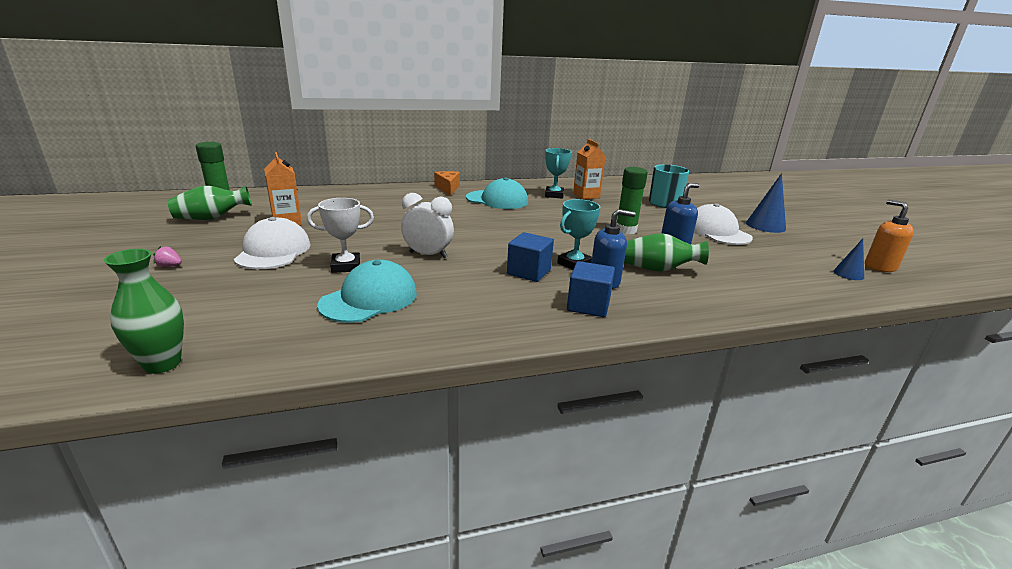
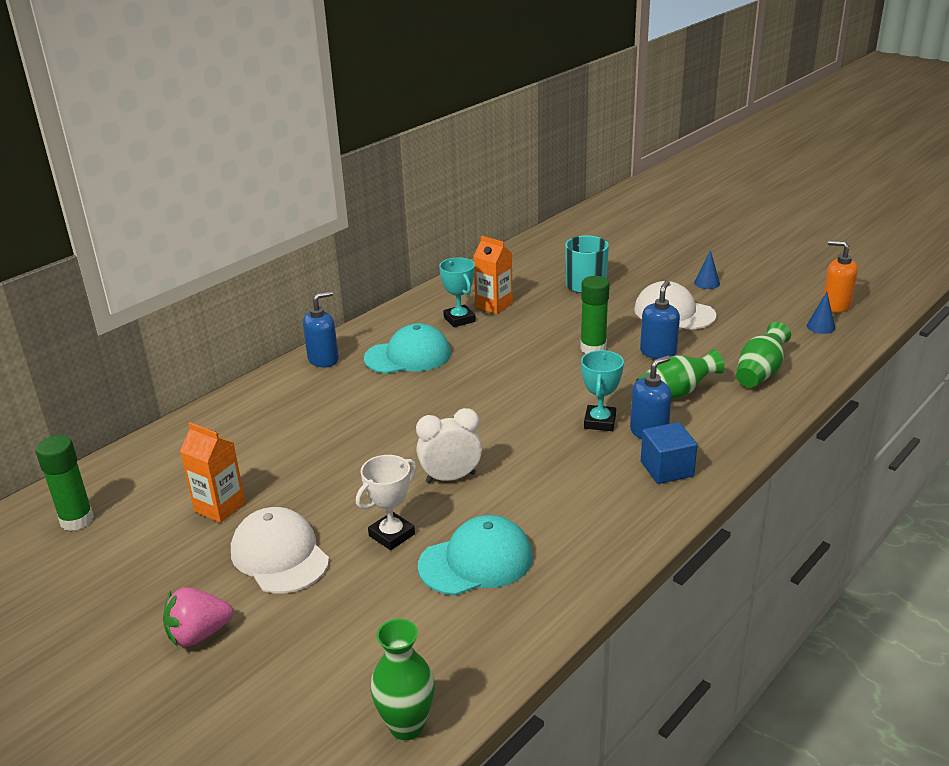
camera: 30 degrees left, 5 degrees up
(169, 266) = (199, 634): pink strawberry -> pink strawberry, size x2.01
(212, 218) = (109, 547): green vase -> green vase (760, 373)
(369, 299) = (476, 561): turquoise cap -> turquoise cap turned 60 degrees clockwise
(448, 188) = (323, 360): orange cheese -> blue soap dispenser
(529, 272) = (573, 453): blue cube -> none
(765, 225) = (707, 283): blue cone -> blue cone, size x0.59

